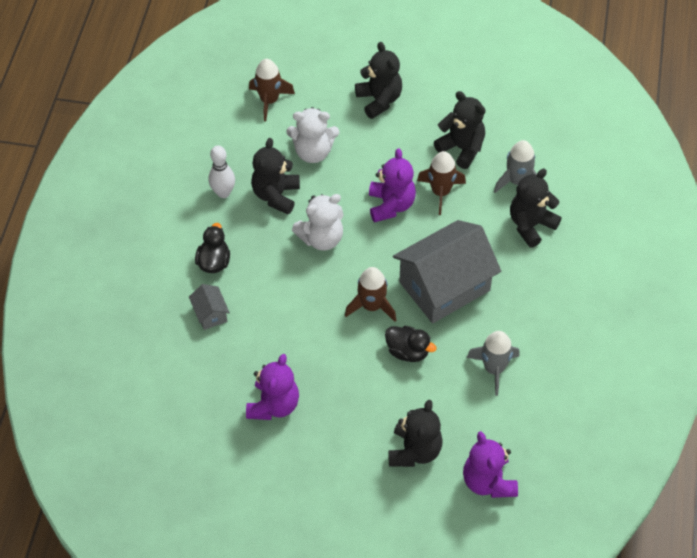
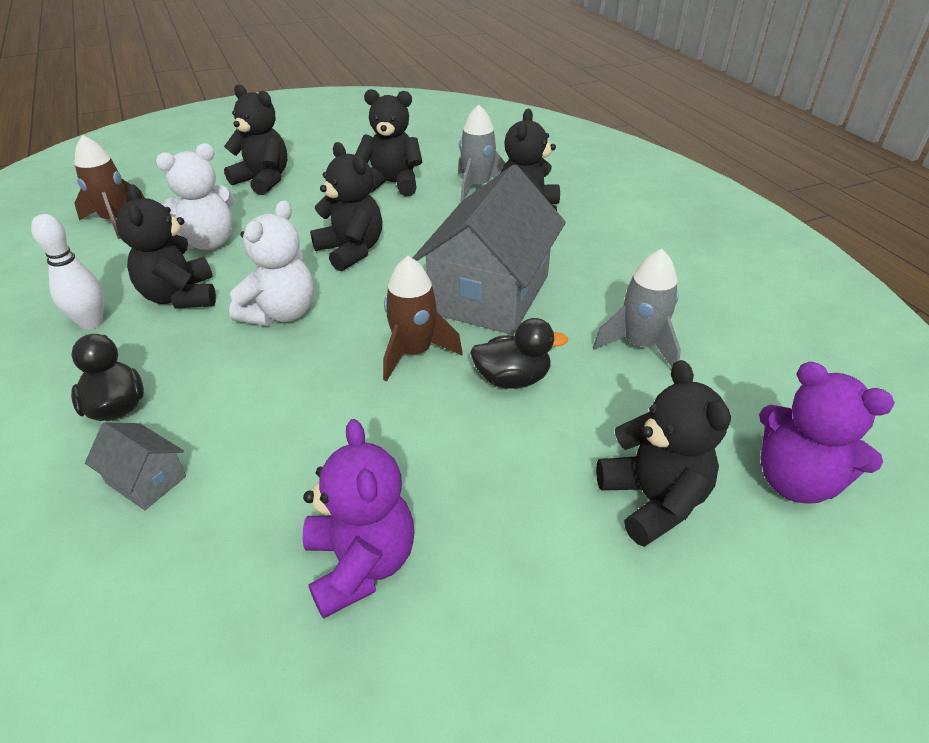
camera: 35 degrees left, 15 degrees down
(391, 205) = (351, 251): purple teddy bear -> black teddy bear
(440, 192) = (402, 221): brown rocket -> none

